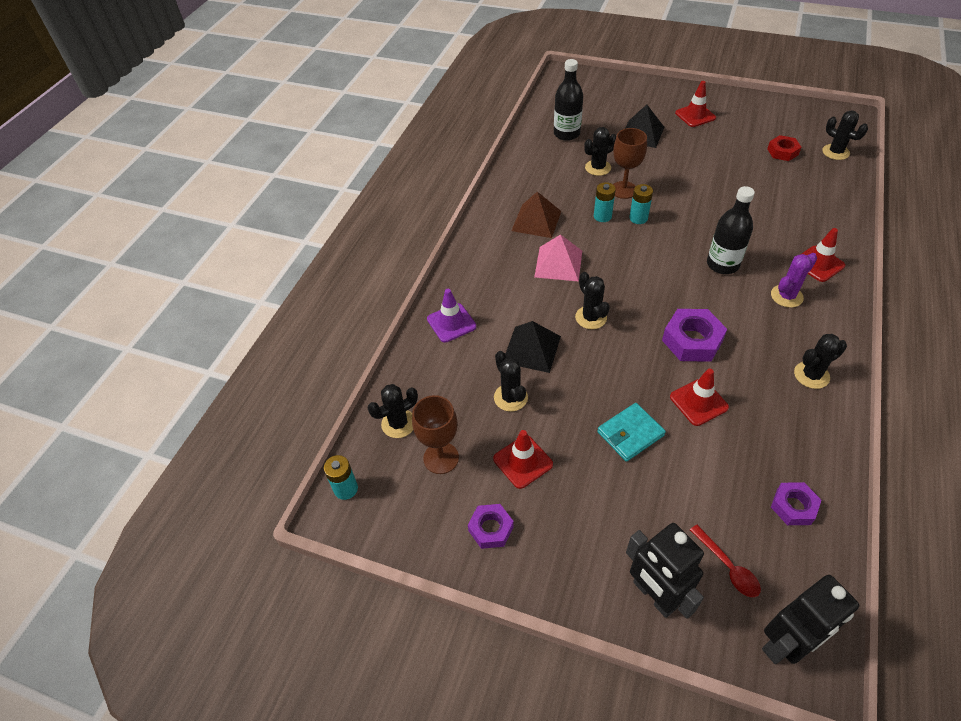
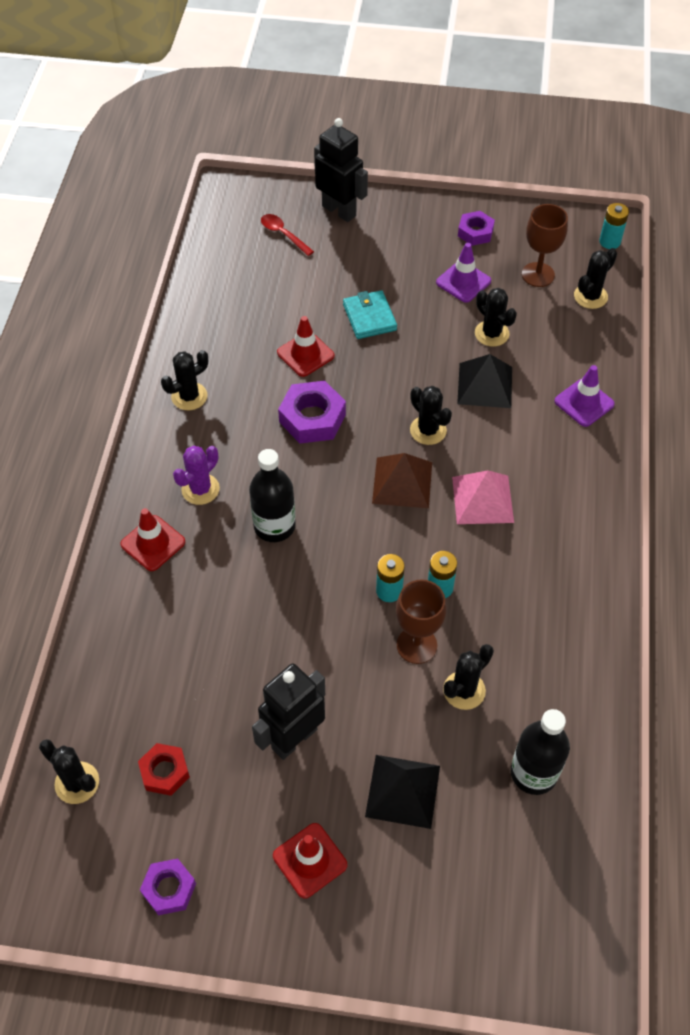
camera: 165 degrees right, 5 degrees up
(523, 461) = (463, 282): red traffic cone -> purple traffic cone
(536, 221) = (530, 567): brown pyramid -> brown pyramid (402, 482)
(630, 434) = (369, 317): turquoise wallet -> turquoise wallet turned 60 degrees counterclockwise
(785, 644) = (245, 198): black robot -> black robot (294, 738)
(793, 506) = (226, 280): purple nut -> purple nut (169, 889)

